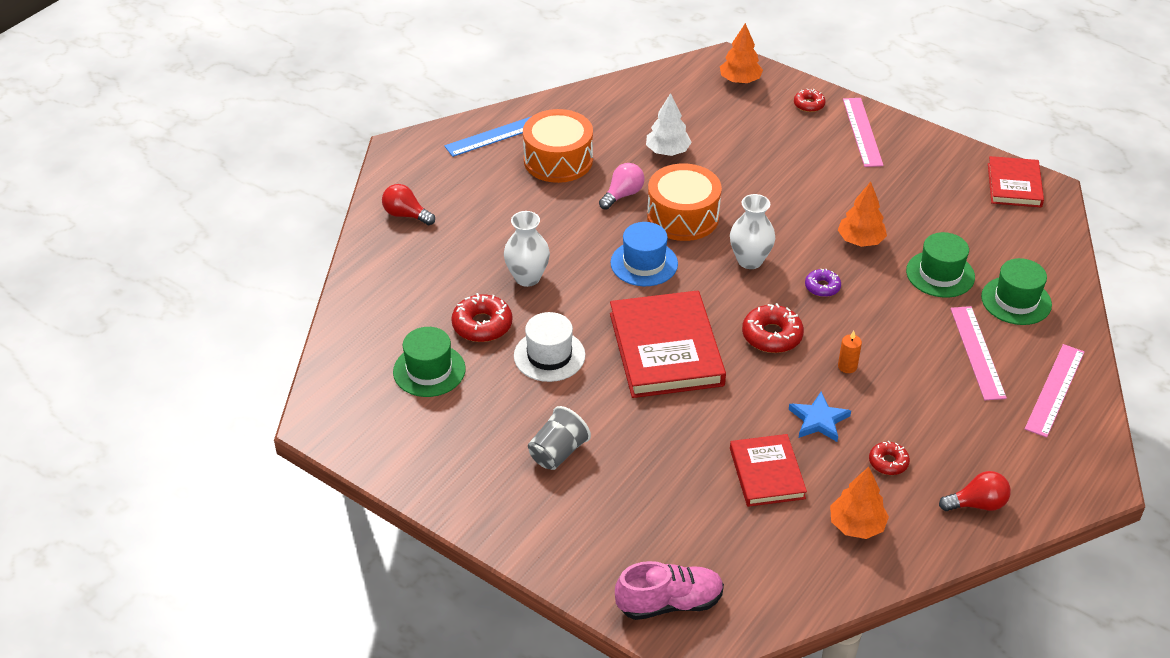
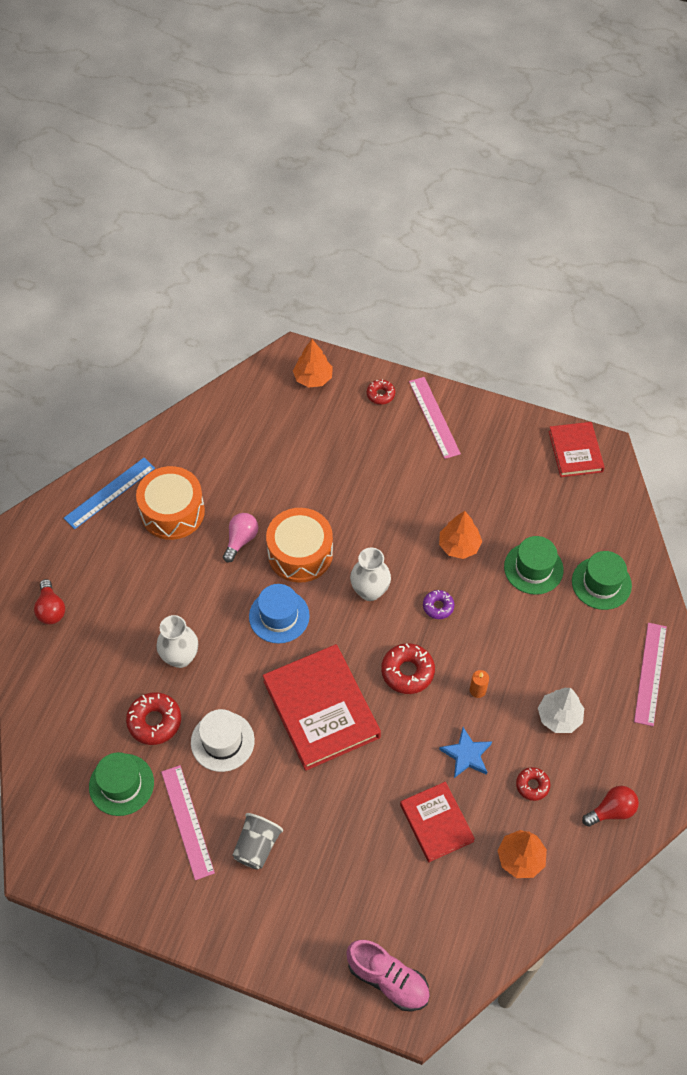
camera: 15 degrees left, 15 degrees up
(406, 215) = (51, 609): red light bulb -> red light bulb turned 120 degrees counterclockwise
(667, 151) = (268, 479): white tree -> white tree (559, 717)
(669, 603) = (388, 979): pink shoe -> pink shoe turned 60 degrees clockwise
(977, 352) = (580, 648): pink ruler -> pink ruler (187, 821)

